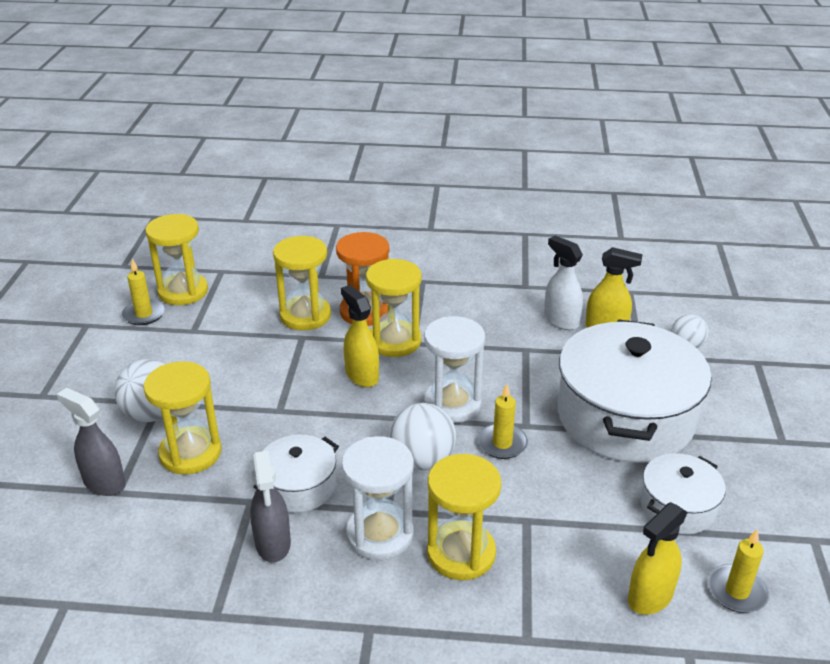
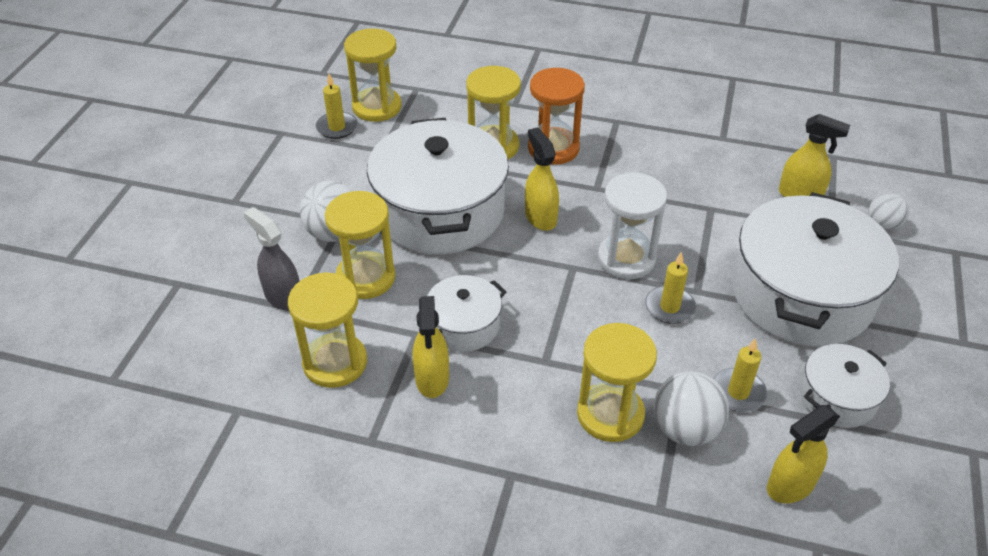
camera: 10 degrees right, 10 degrees up
(260, 381) = (440, 211): none -> white pot
(273, 543) = (432, 379): grey spray bottle -> yellow spray bottle
(380, 534) = (534, 384): white hourglass -> none
(394, 341) = (578, 184): yellow hourglass -> yellow hourglass (335, 362)
(422, 460) = (587, 314): white ball -> white ball (685, 429)
(561, 320) = (753, 181): white spray bottle -> none
(737, 591) = (880, 493): yellow candle -> yellow candle (738, 392)

